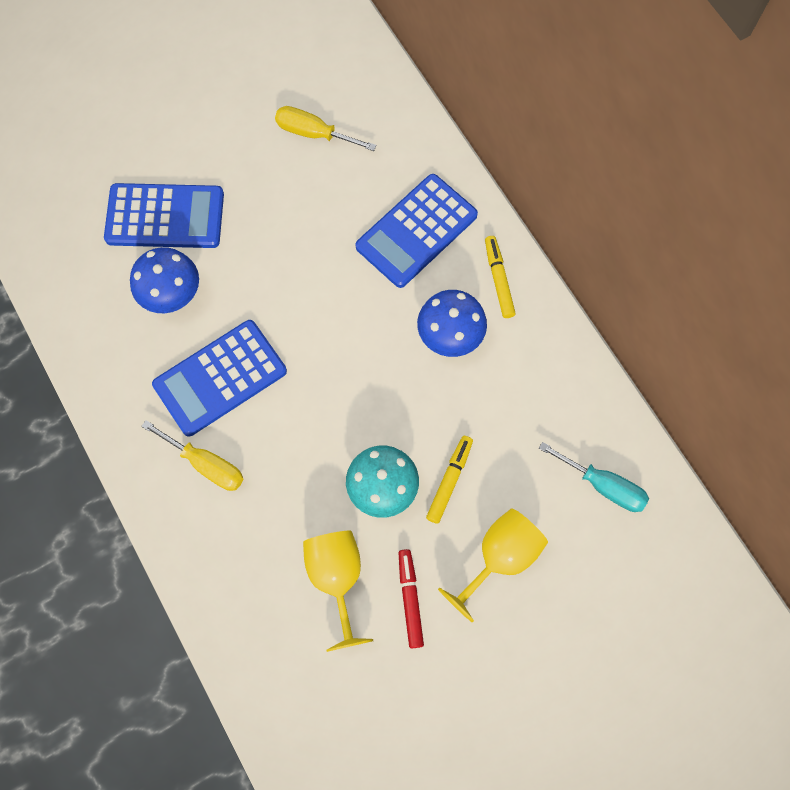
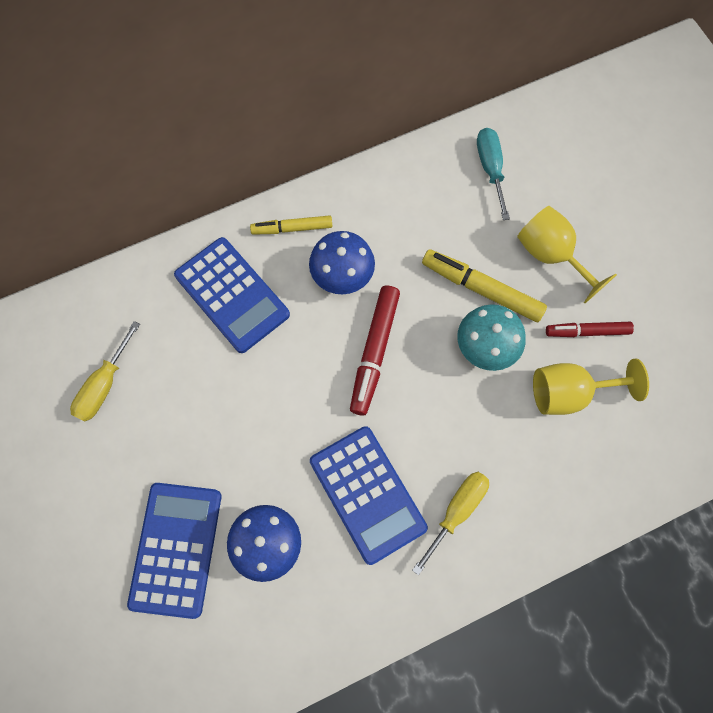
camera: 85 degrees left, 0 degrees up
(367, 373) = (374, 352): none -> red marker
(449, 480) = (481, 289): yellow marker -> yellow marker, size x1.55
(603, 485) = (490, 169): turquoise screwdriver -> turquoise screwdriver turned 45 degrees counterclockwise

